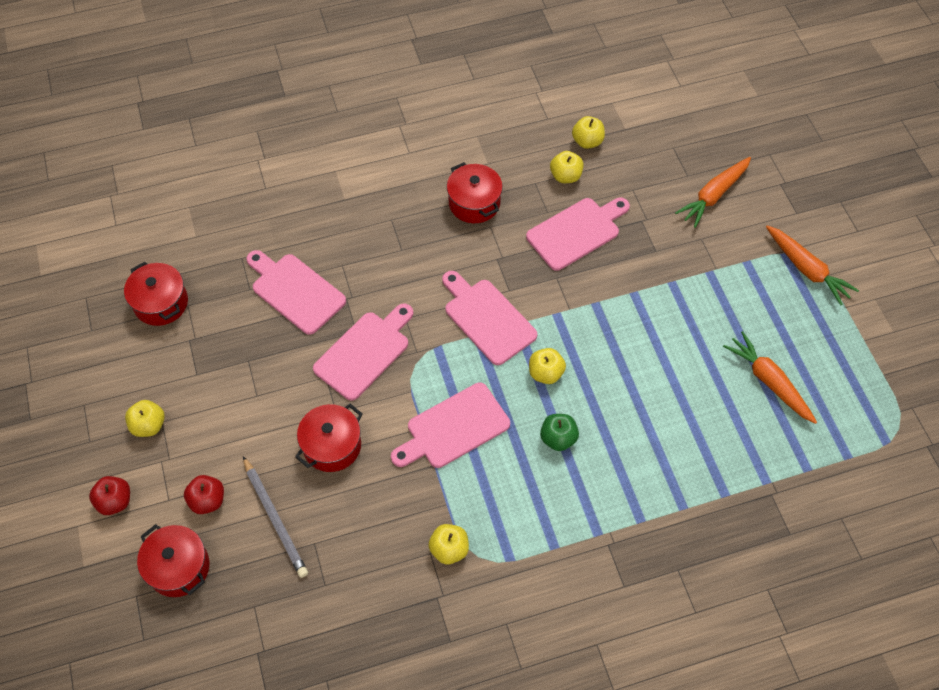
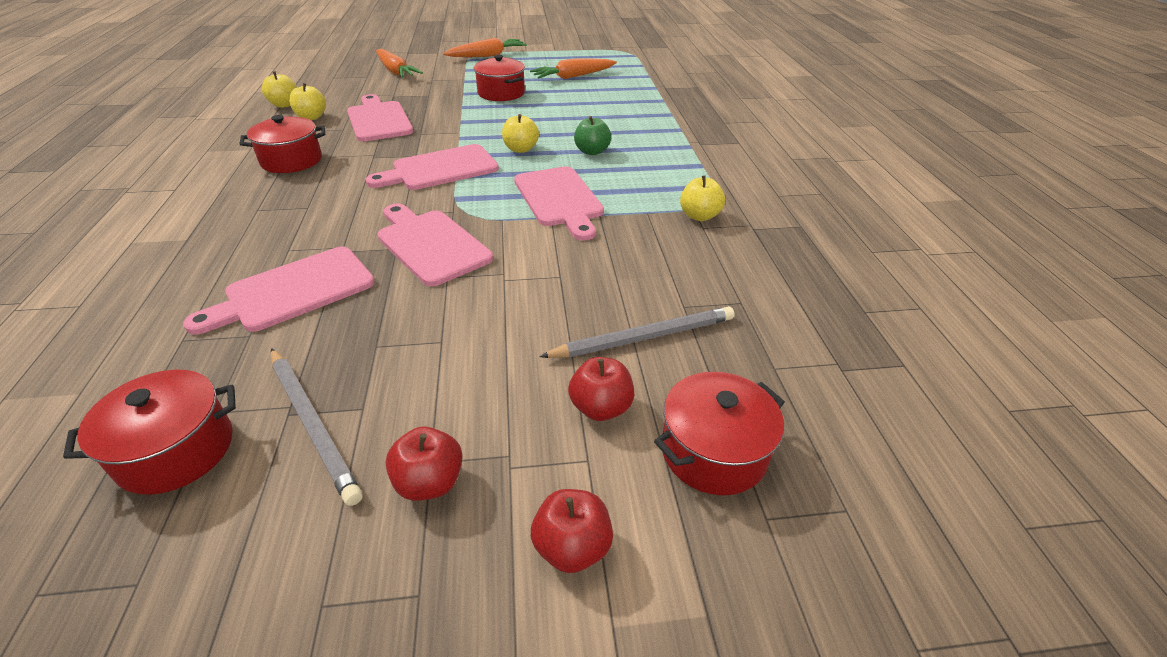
camera: 80 degrees left, 20 degrees down
(149, 425) = (429, 482): yellow apple -> red apple
(183, 355) = (313, 424): none -> grey pencil
(332, 446) = (550, 280): red pot -> red pot (501, 93)

